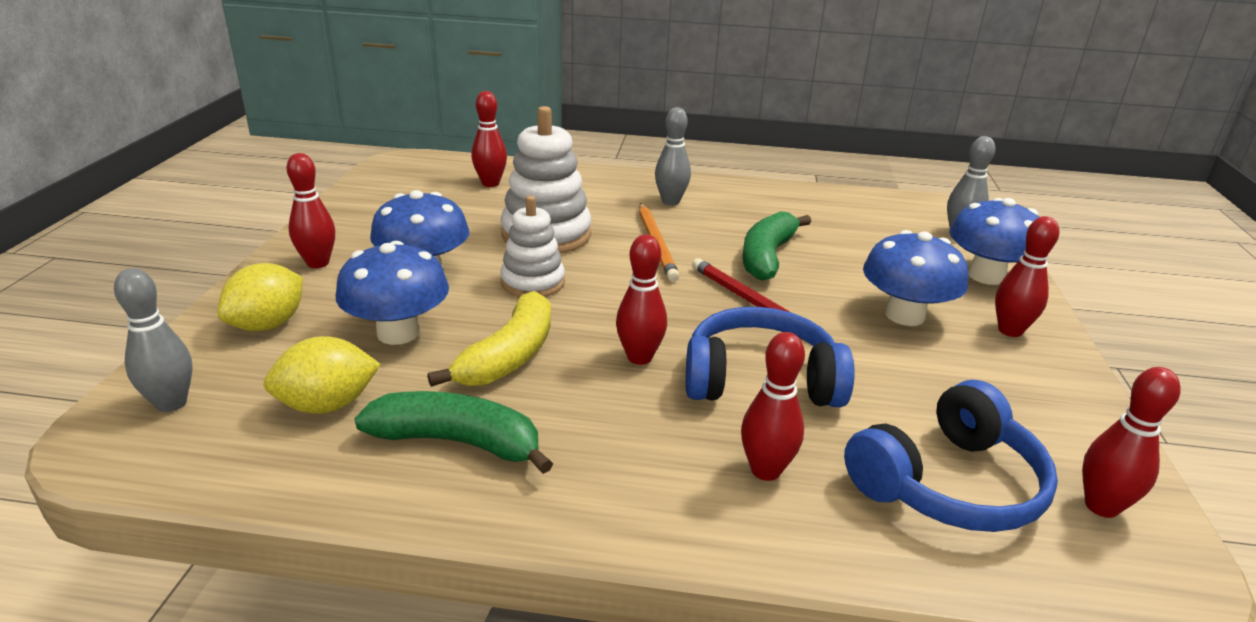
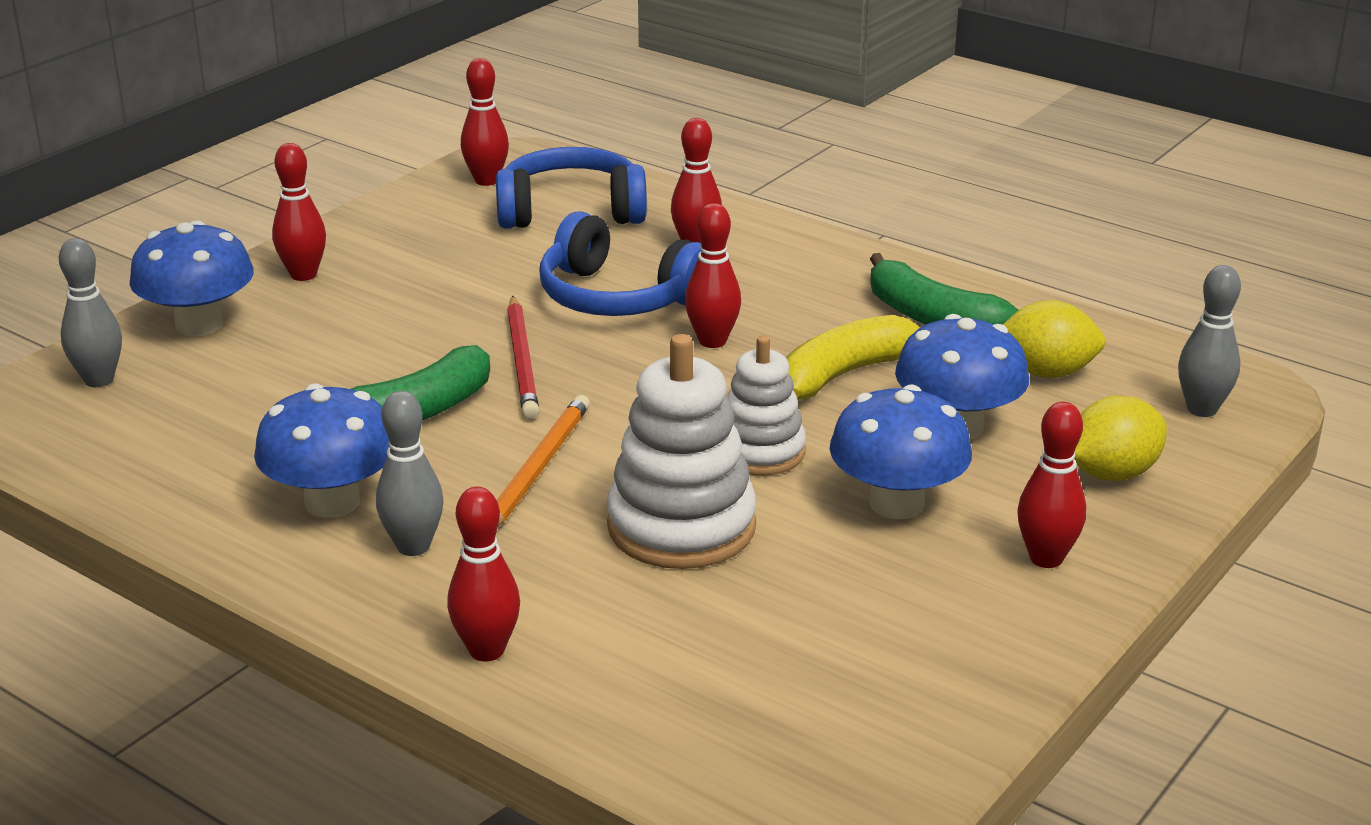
camera: 150 degrees left, 0 degrees up
(490, 183) = (688, 683): red bowling pin -> red bowling pin (487, 650)
(904, 315) = (379, 311): blue mushroom -> blue mushroom (332, 502)

